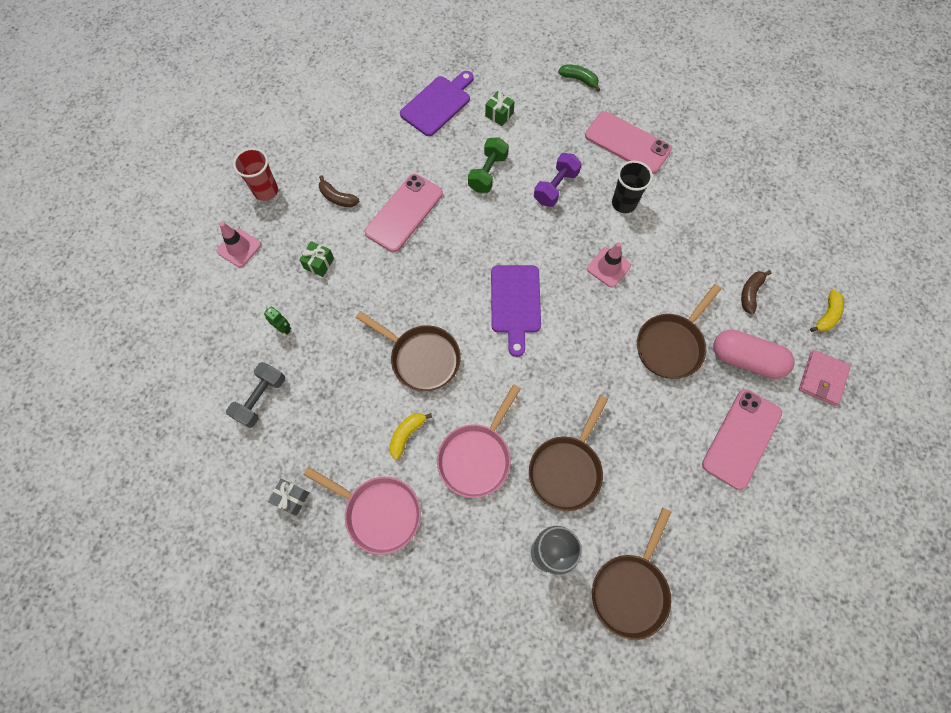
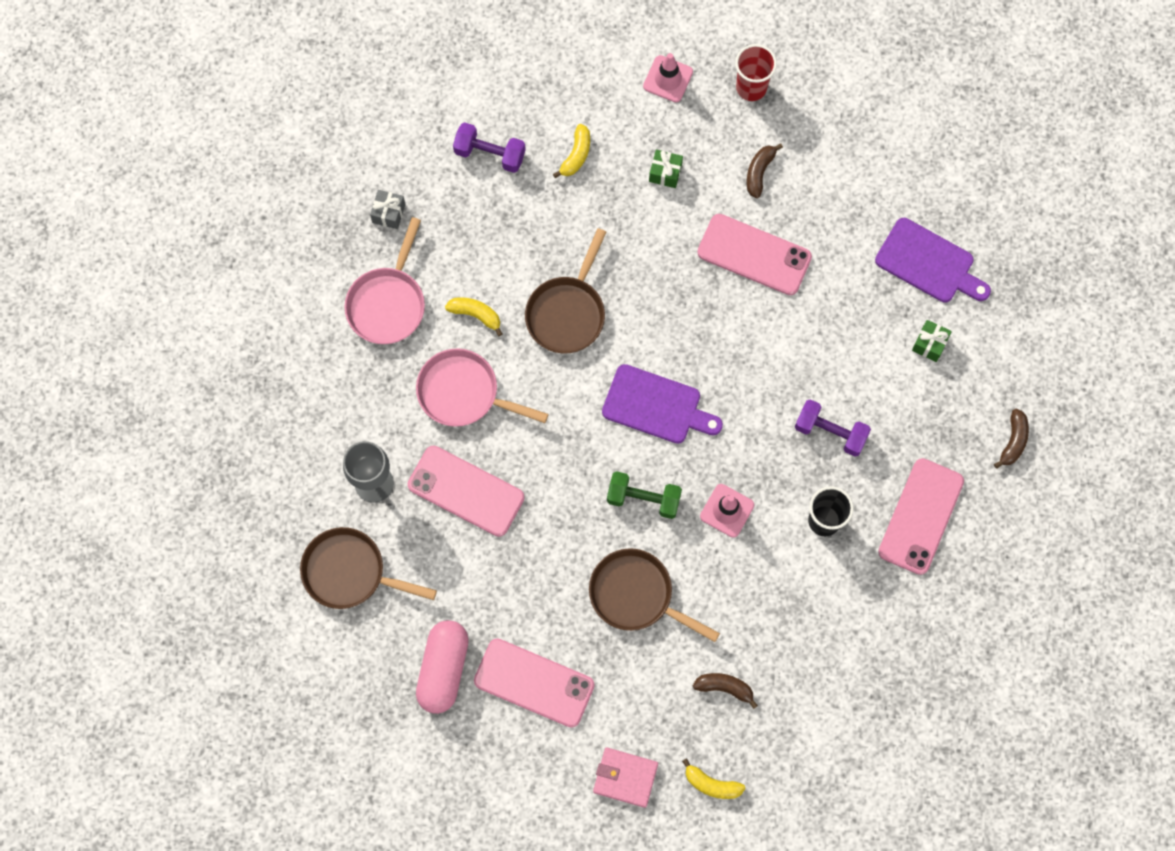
camera: 80 degrees right, 5 degrees up
(261, 398) = (490, 154): grey dumbbell -> purple dumbbell
(283, 328) = (576, 155): green robot -> yellow banana
(488, 173) = (834, 345): green dumbbell -> green dumbbell (643, 499)
(515, 303) = (656, 406): purple cutting board -> purple cutting board turned 150 degrees counterclockwise
(566, 469) = (466, 491): brown pan -> pink phone
(579, 80) = (1013, 441): green banana -> brown banana
(746, 359) = (634, 685): pink capsule -> pink capsule (443, 669)

